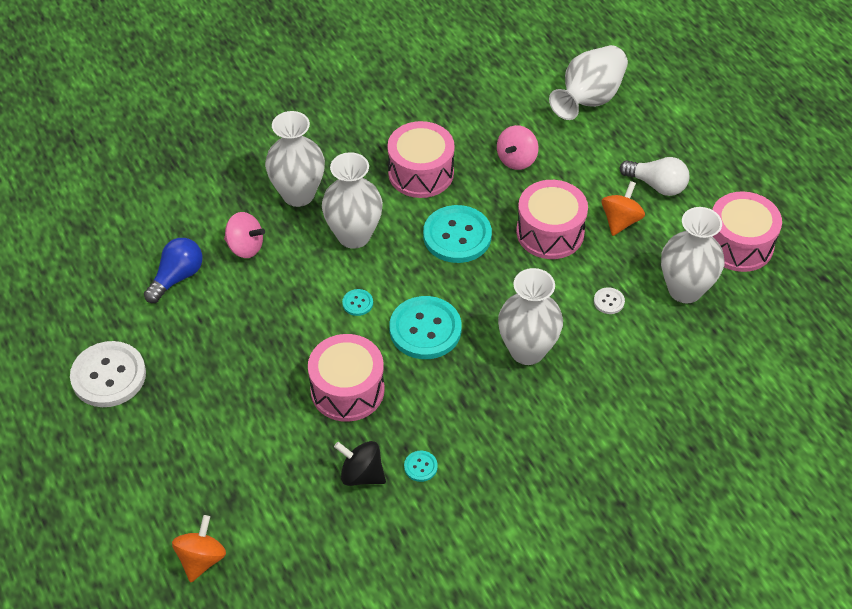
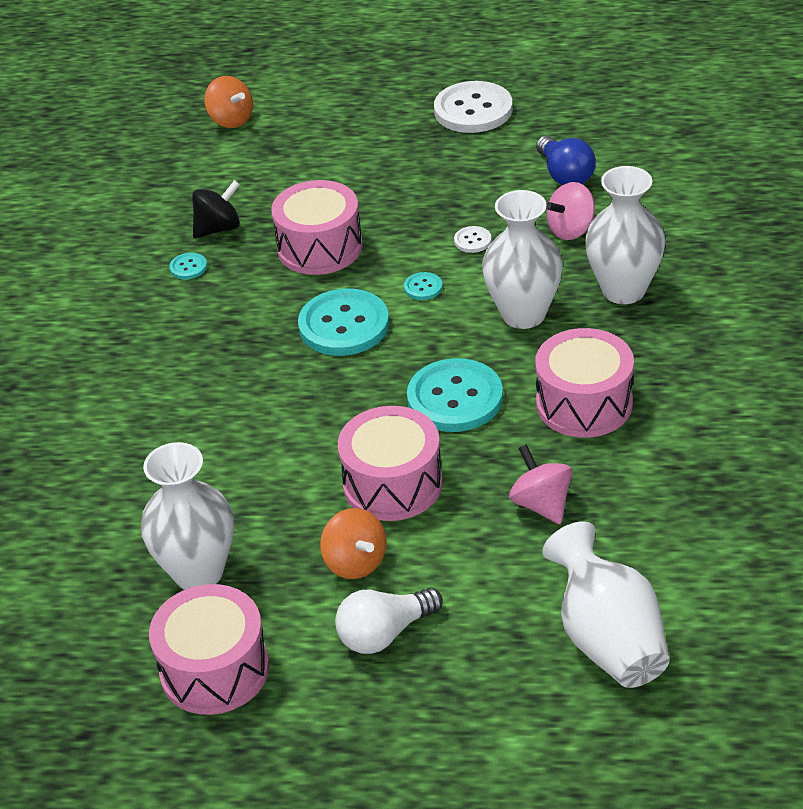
camera: 125 degrees right, 10 degrees down
(527, 350) = (245, 393): white vase -> none
(609, 301) = (246, 491): white button -> white button (472, 241)

